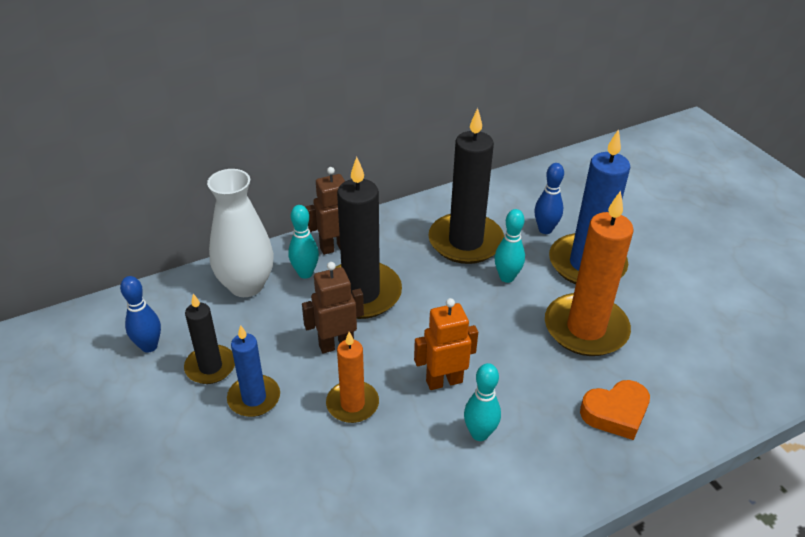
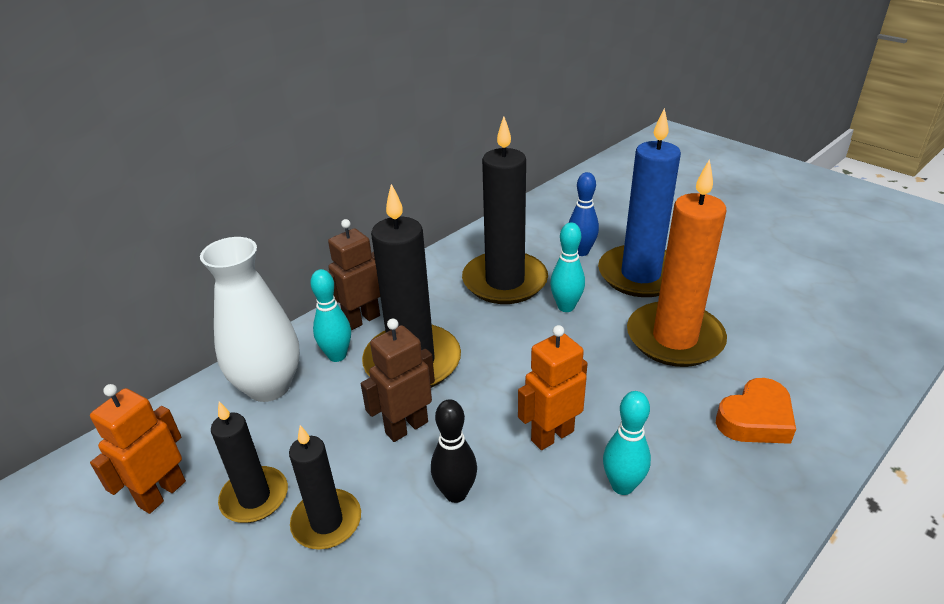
camera: 15 degrees left, 5 degrees down
(149, 346) = (162, 493): blue bowling pin -> orange robot
(254, 398) = (326, 522): blue candle -> black candle
(352, 404) = (455, 493): orange candle -> black bowling pin

